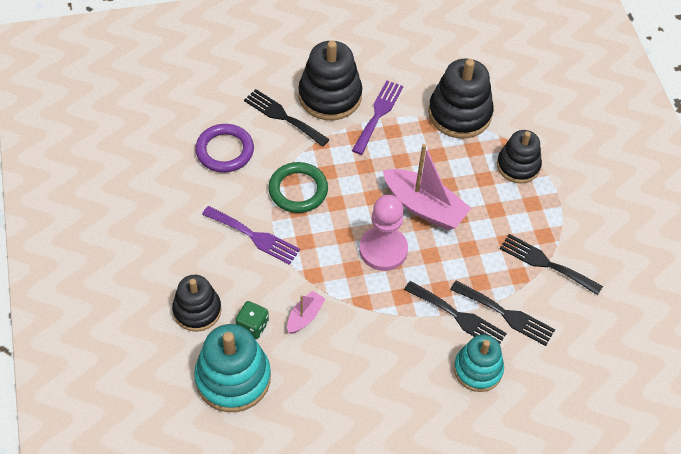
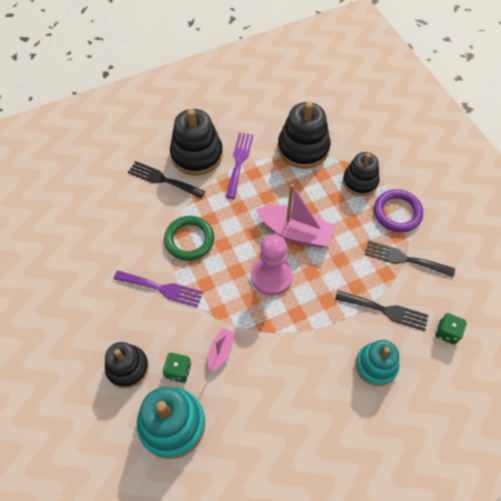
camera: 10 degrees left, 5 degrees up
(225, 151) = (121, 219): purple ring -> purple ring (397, 212)
(458, 316) = (347, 321): black fork -> none
(571, 353) = (447, 332): none -> green dice

